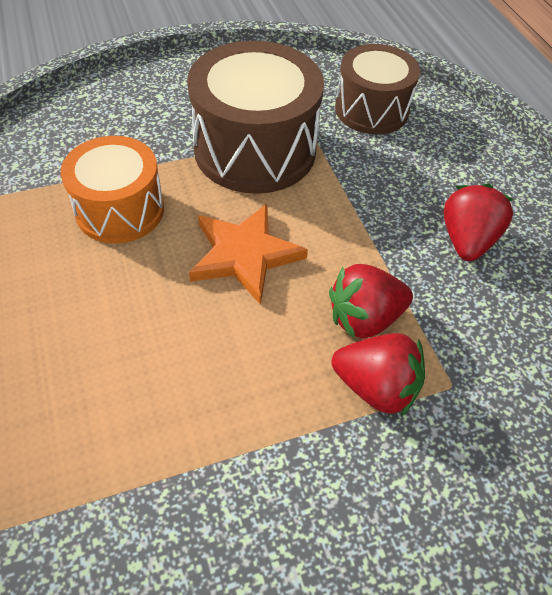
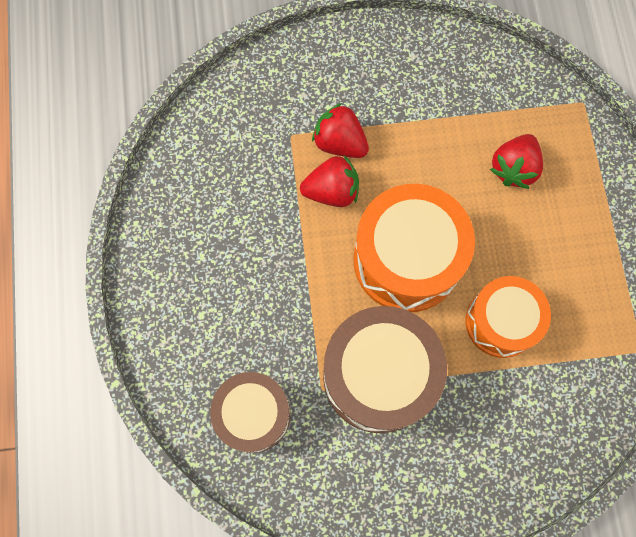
camera: 165 degrees left, 20 degrees up
(244, 255) = (407, 259): orange star -> orange drum
(466, 240) = (230, 244): red strawberry -> red strawberry (513, 168)

